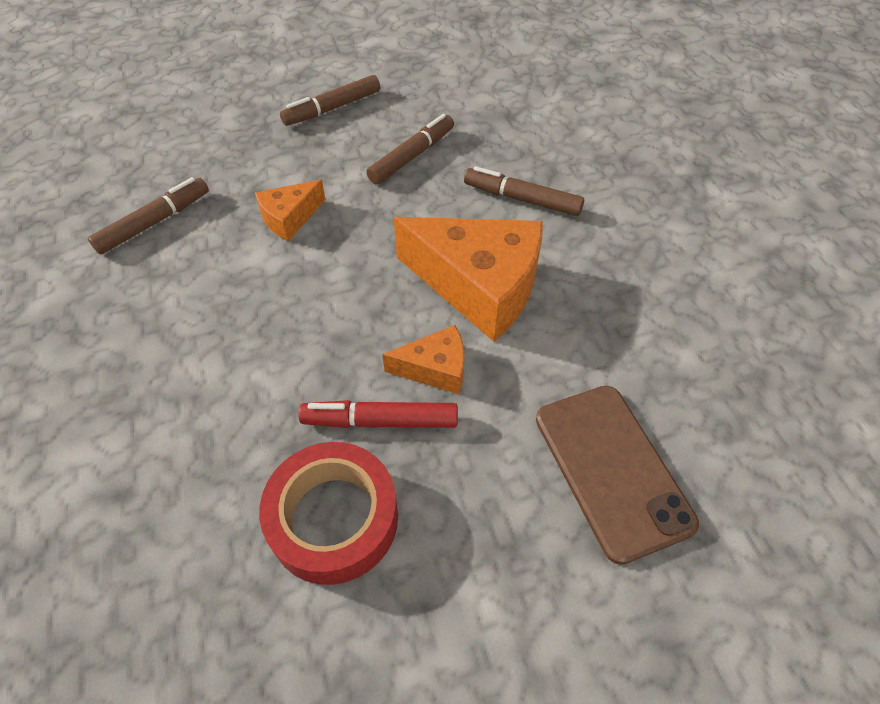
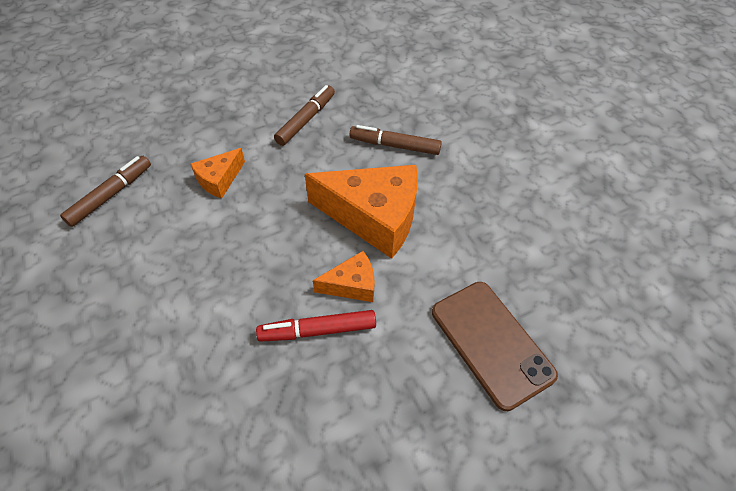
camera: 10 degrees left, 0 degrees up
(332, 108) = (237, 87): brown marker -> none
(333, 518) = (296, 409): red tape -> none

